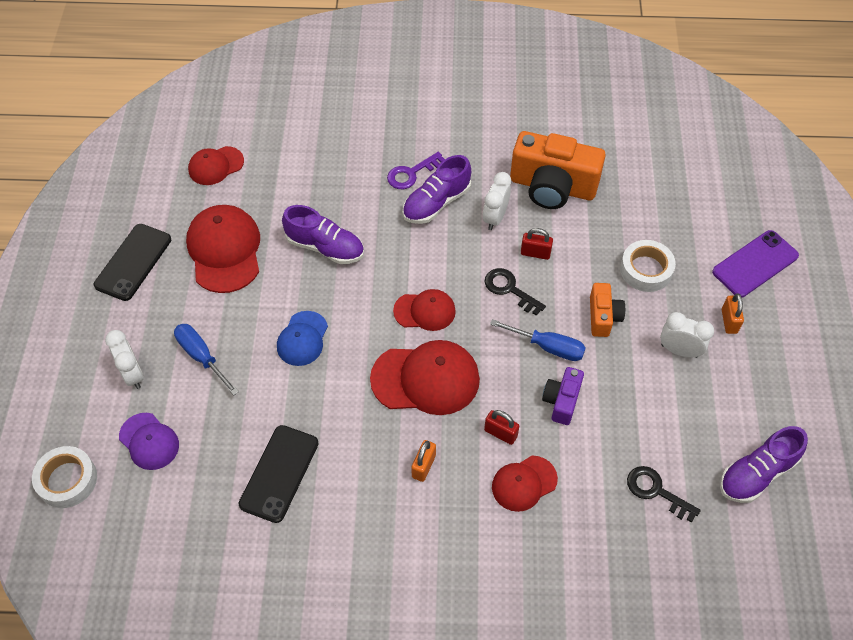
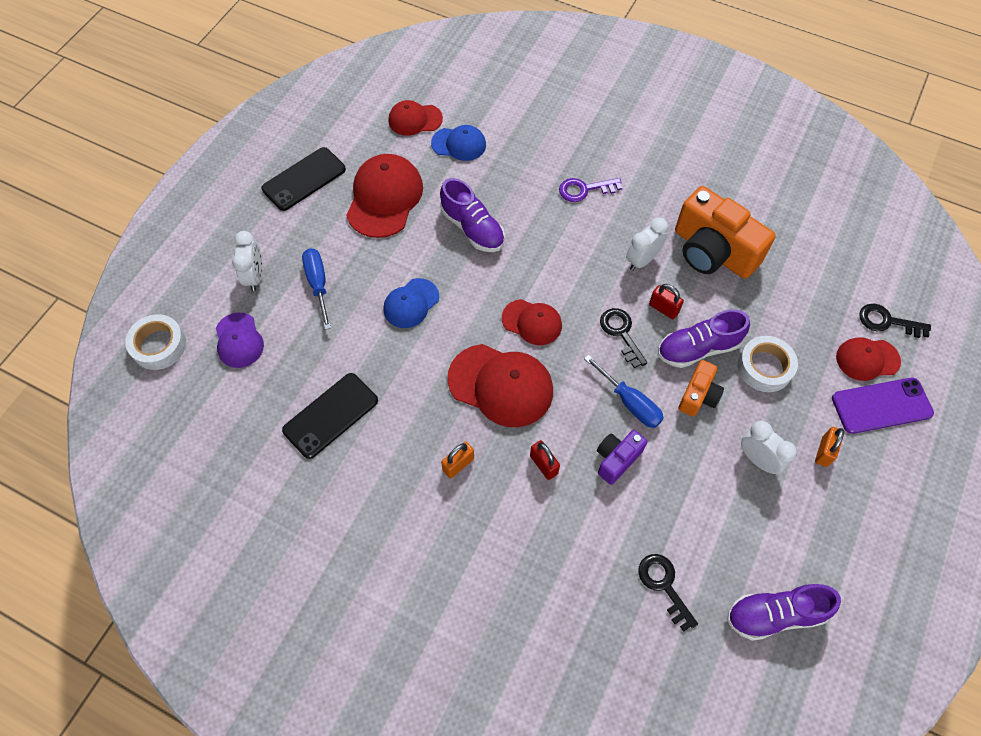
camera: 25 degrees right, 5 degrees up
(271, 174) = (459, 144): none -> blue cap
(436, 203) = (593, 226): purple shoe -> purple shoe (698, 348)
(524, 483) = (541, 521): red cap -> red cap (867, 359)
(725, 192) = (887, 322): none -> black key

